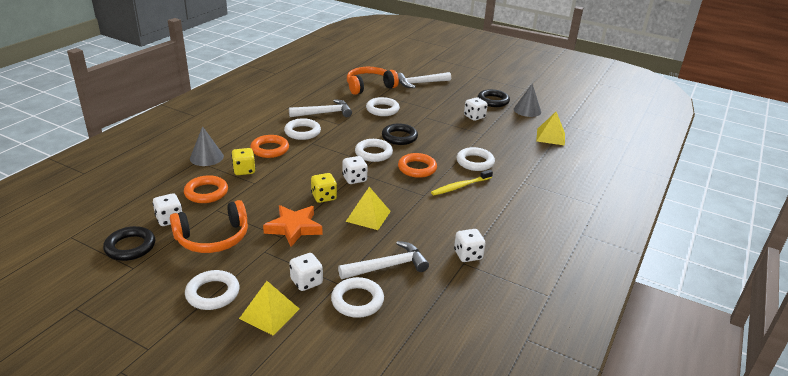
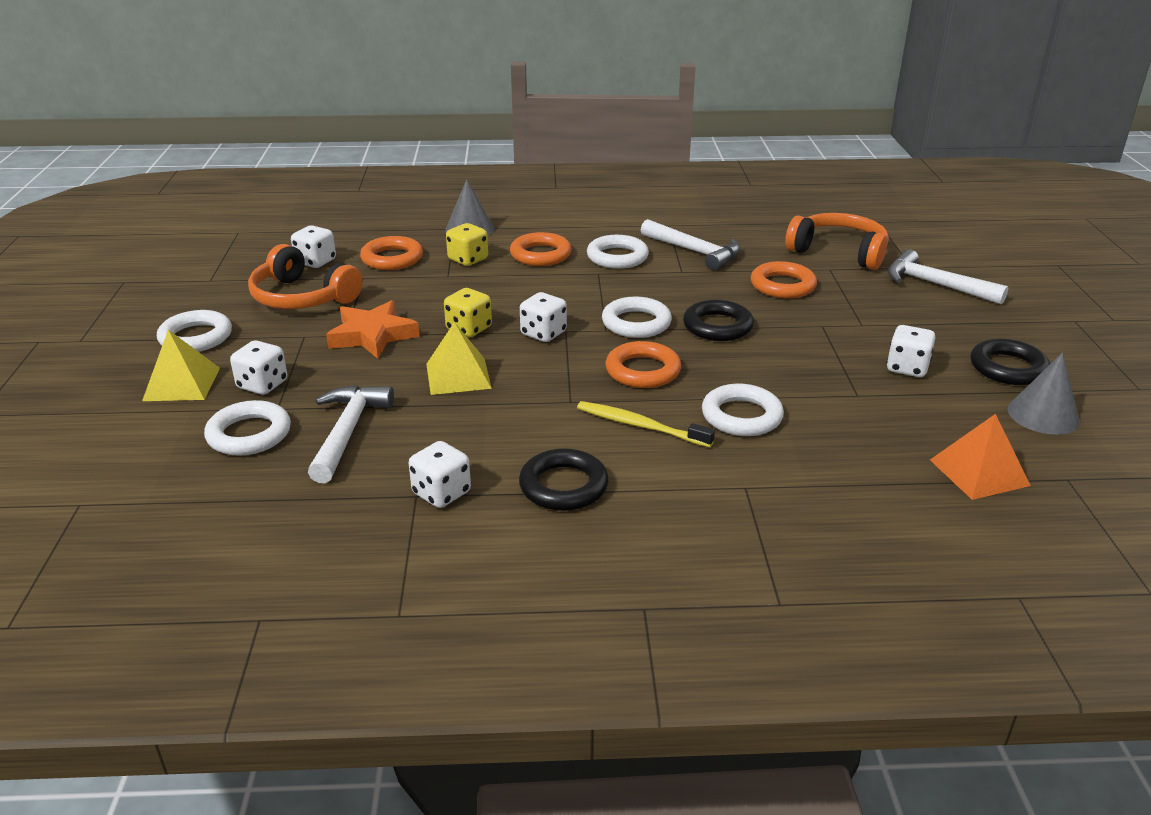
camera: 60 degrees right, 0 degrees up
(130, 247) = (245, 264): black ring -> black ring (563, 486)
(382, 109) = (782, 285): white ring -> orange ring
(388, 266) = (347, 432): white hammer -> white hammer turned 120 degrees counterclockwise
(550, 136) = (979, 472): yellow pyramid -> orange pyramid

